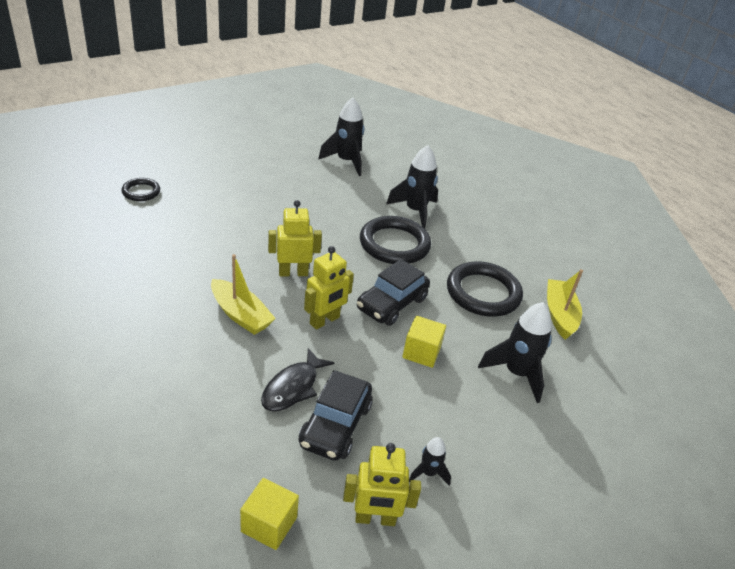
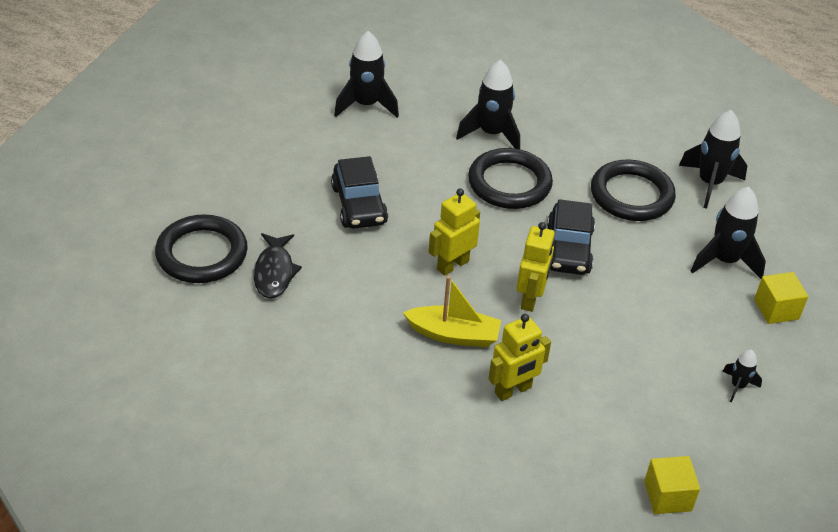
camera: 30 degrees left, 5 degrees up
(141, 192) = (202, 254): black ring -> black ring, size x1.88
(293, 387) = (569, 377): black fish -> black fish (274, 272)
(335, 425) = (635, 389): black car -> black car (359, 205)
(375, 519) = (735, 445): yellow robot -> yellow robot (513, 390)
(421, 352) = (636, 284): yellow cube -> yellow cube (776, 309)
(559, 315) = (709, 183): yellow boat -> black rocket

